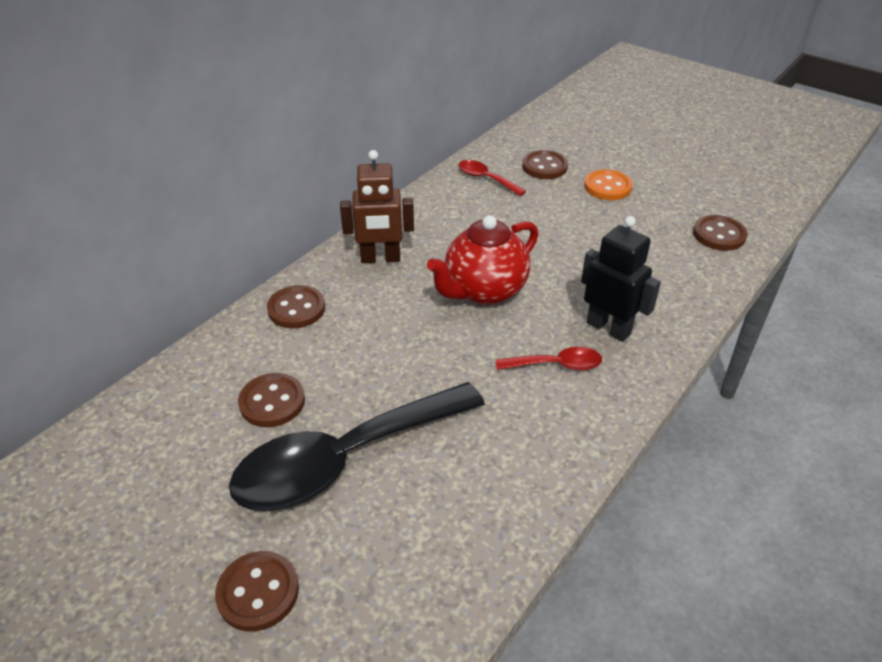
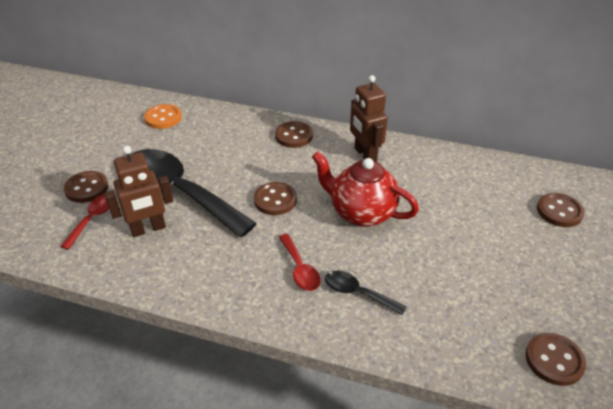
camera: 70 degrees right, 0 degrees up
(272, 402) = (212, 152): brown button -> brown button (275, 200)
(412, 511) = (148, 229): none -> brown robot
(486, 179) = (507, 181): red spoon -> red spoon (92, 219)
(607, 187) = (565, 260): orange button -> orange button (163, 118)
(608, 328) = (358, 293): black robot -> black spoon

